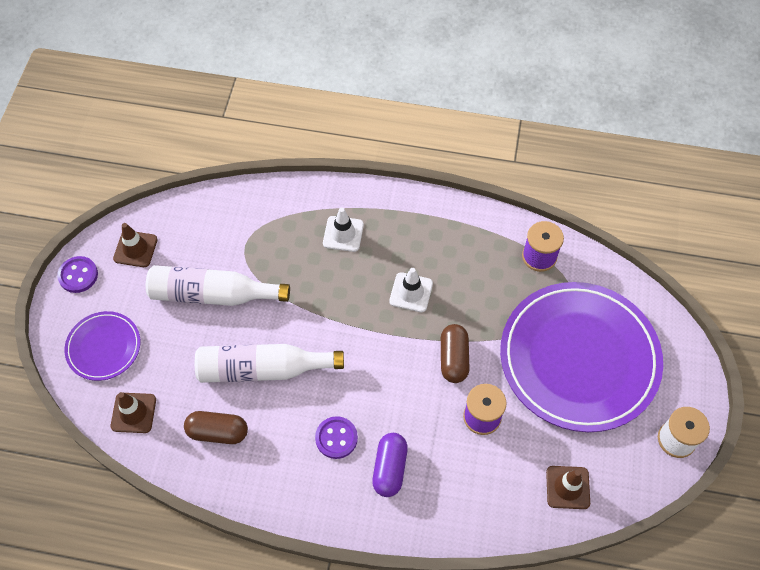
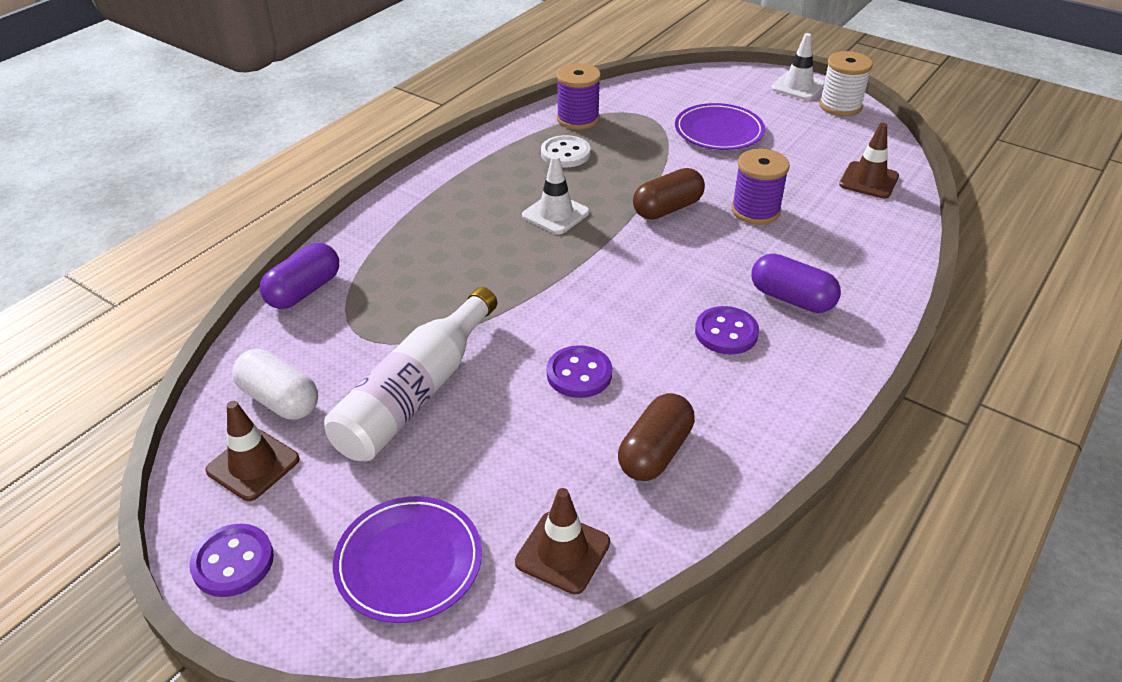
camera: 65 degrees left, 20 degrees down
(182, 234) = (279, 400): none -> white capsule
(263, 369) = (579, 374): white bottle -> purple button
(269, 196) = (304, 291): none -> purple capsule
(343, 234) = (426, 243): white traffic cone -> white traffic cone (798, 86)
(453, 358) = (667, 209): brown capsule -> brown capsule turned 60 degrees counterclockwise
(487, 268) = (565, 154): none -> white button
(579, 358) = (718, 131): purple plate -> purple plate, size x0.47

